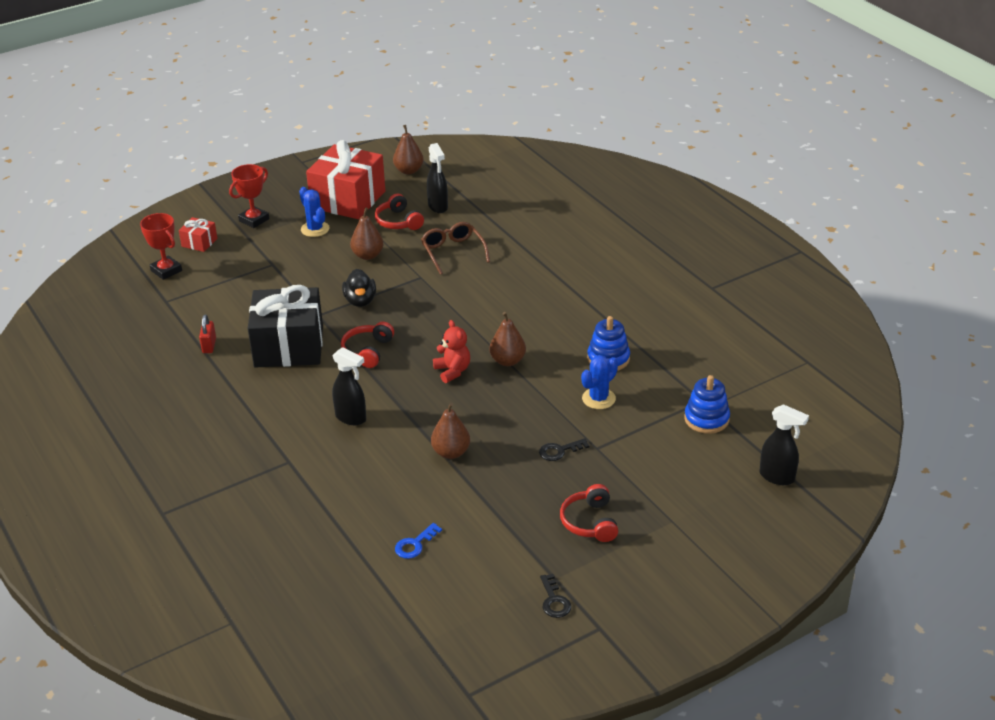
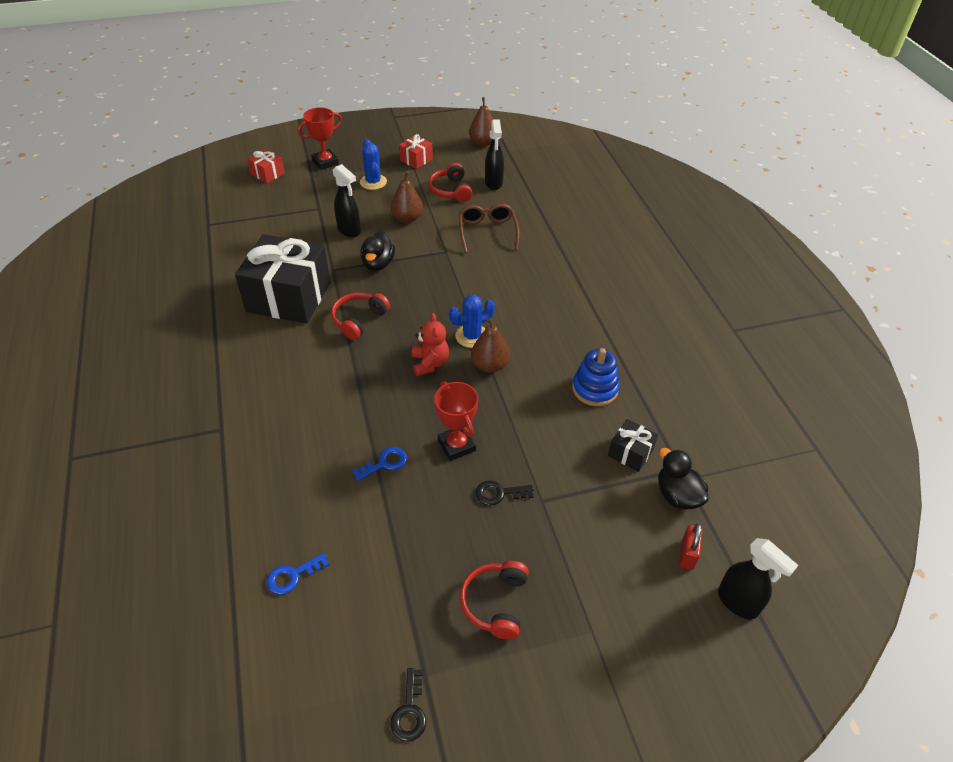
camera: 15 degrees right, 10 degrees up
(166, 270) = (225, 194): red trophy -> red trophy (456, 445)
(209, 346) = (219, 279): red padlock -> red padlock (687, 554)
(348, 199) = (416, 160): red gift -> red gift, size x0.45
(351, 418) = (306, 393): black spray bottle -> black spray bottle (349, 230)
(451, 452) = (385, 463): brown pear -> blue key
(598, 398) = (566, 436): blue cactus -> blue cactus (472, 336)
(657, 398) = (630, 452): none -> black gift
(706, 419) = (677, 495): blue stacking toy -> black duck

